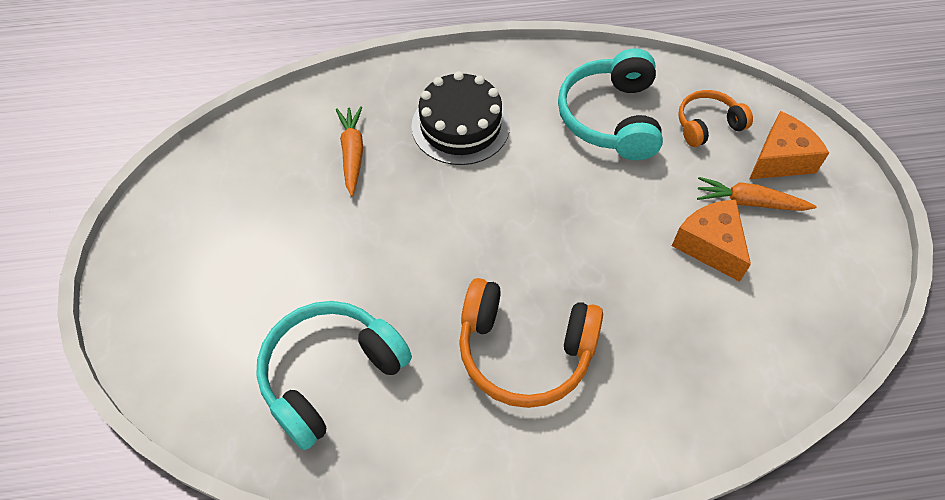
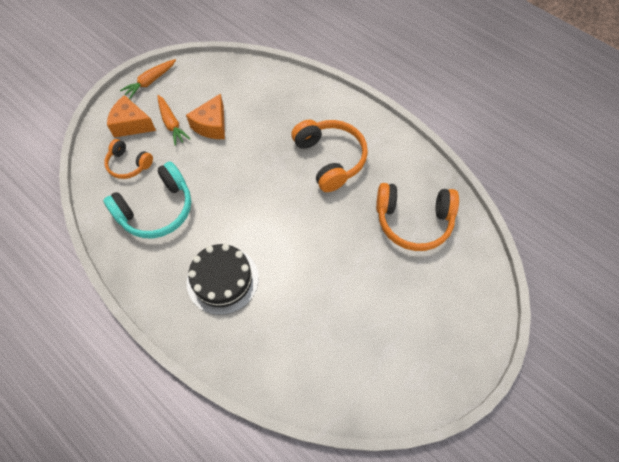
camera: 130 degrees left, 5 degrees up
(331, 375) = (413, 221): turquoise headphones -> orange headphones
(352, 153) = (291, 321): orange carrot -> orange carrot (150, 82)

